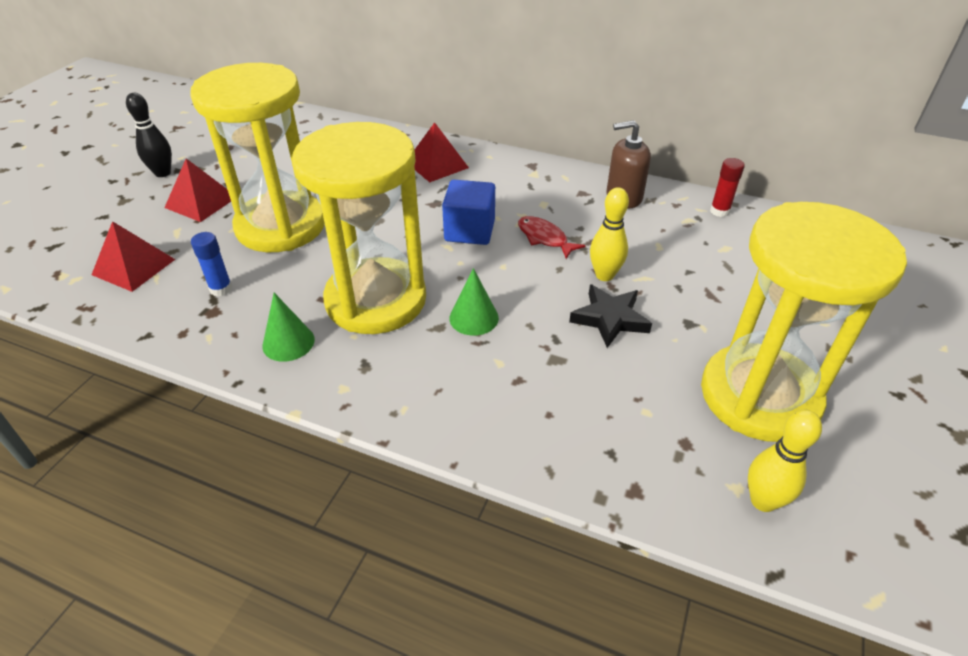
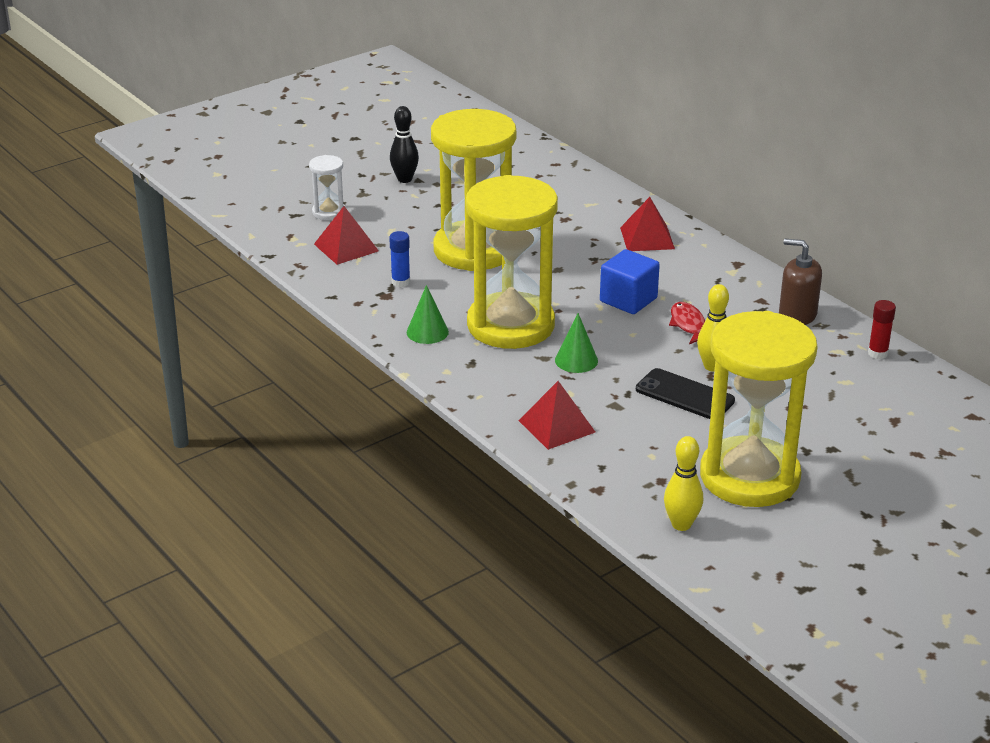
camera: 30 degrees right, 10 degrees down
(93, 231) = (329, 212): none -> white hourglass
(201, 202) = (422, 212): red pyramid -> red pyramid (557, 426)
(610, 318) = (684, 395): black star -> black phone

